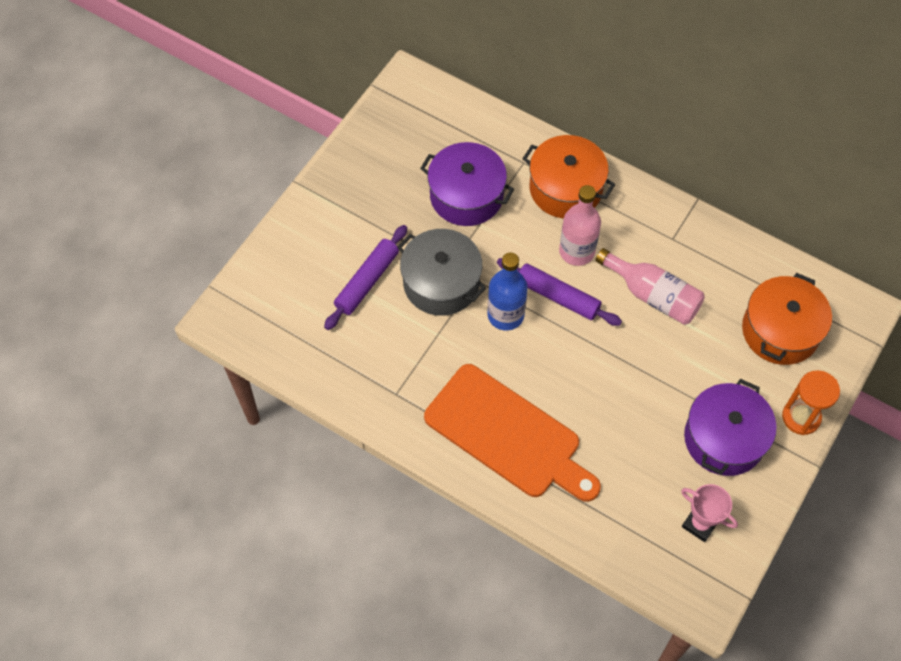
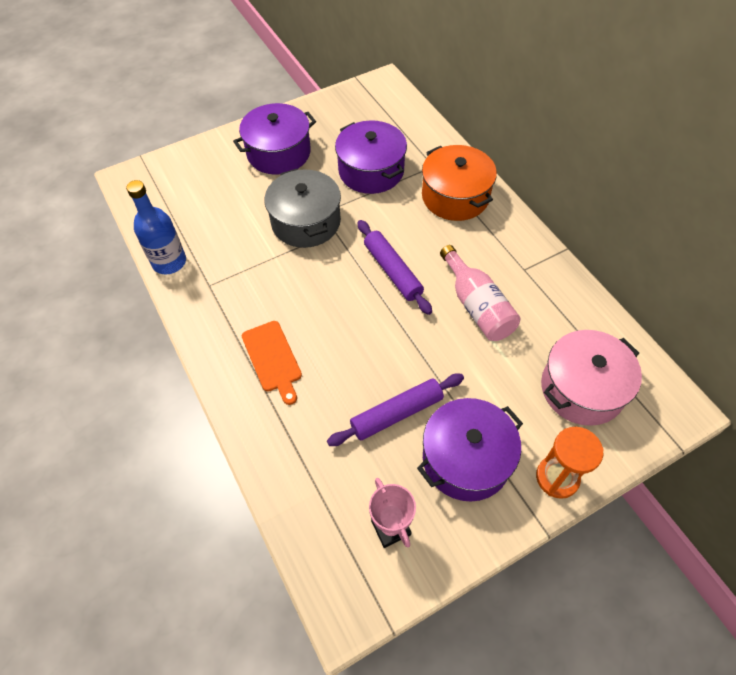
camera: 30 degrees right, 5 degrees down
(357, 216) = (278, 153): none -> purple pot
(367, 281) = (251, 197): purple rolling pin -> purple rolling pin (396, 414)
(505, 315) = (339, 266): blue bottle -> blue bottle (169, 262)
(508, 435) = (272, 359): orange cutting board -> orange cutting board, size x0.52
(576, 251) = (433, 244): pink bottle -> none
(780, 331) = (582, 388): orange pot -> pink pot

